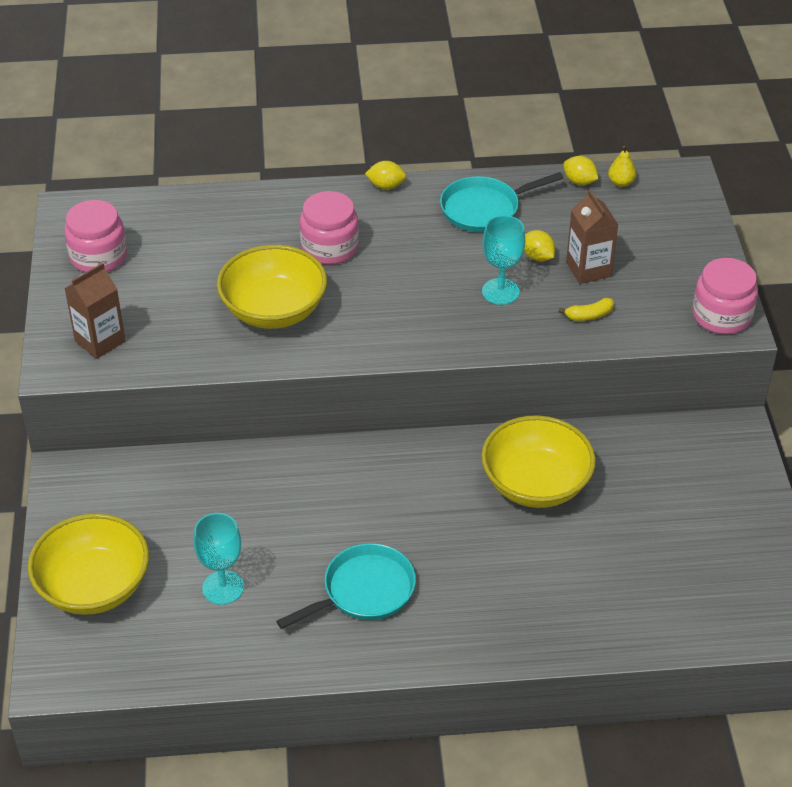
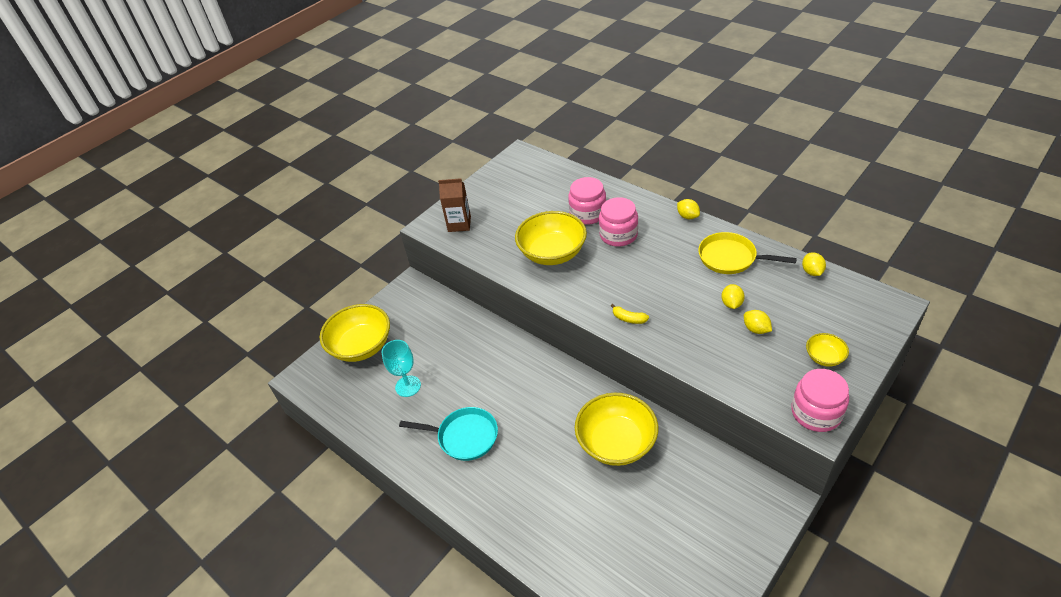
camera: 50 degrees right, 0 degrees up
(98, 256) = (506, 182): pink jar -> pink jar (588, 214)
(484, 209) = (731, 258): turquoise pan -> yellow pan
(500, 291) = (685, 312): turquoise goblet -> none
(588, 269) = (756, 329): brown carton -> yellow lemon
(589, 315) = (723, 358): yellow banana -> yellow banana (628, 318)
(621, 182) = (840, 286): yellow pear -> none
(676, 260) = (824, 357): none -> yellow bowl

